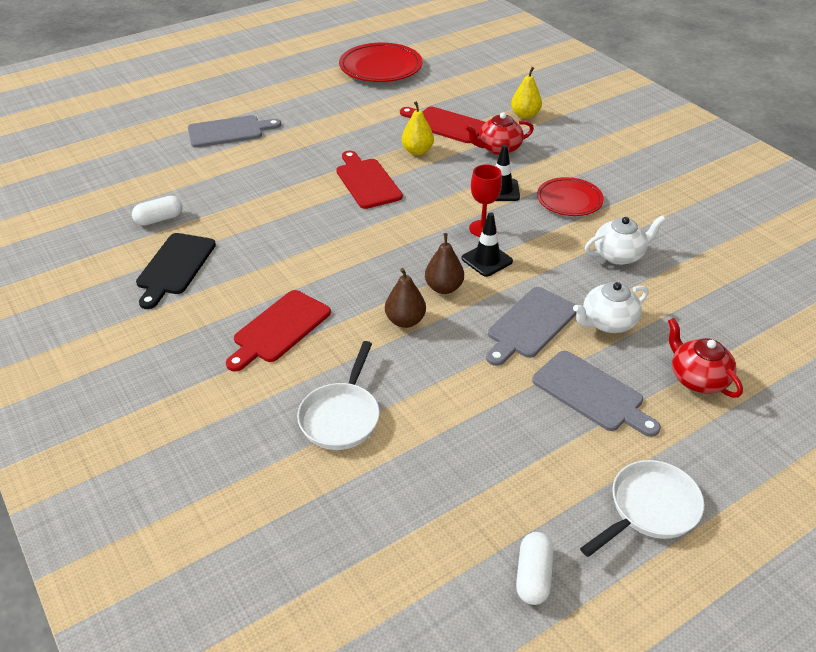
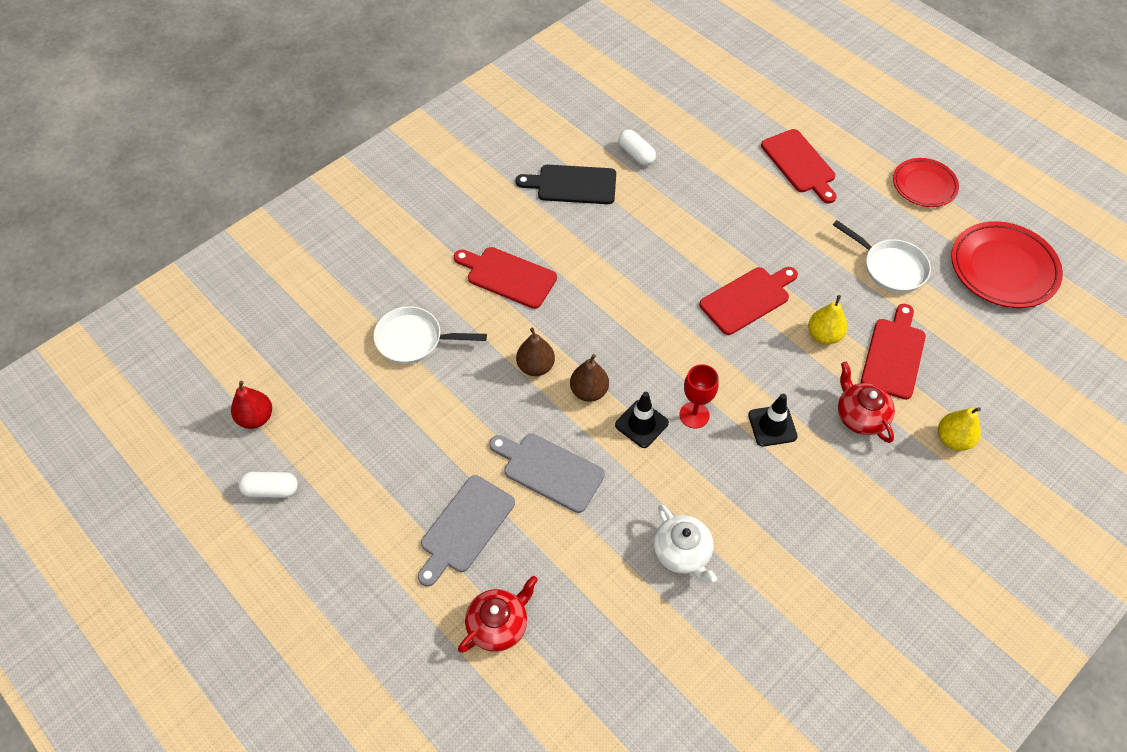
camera: 80 degrees right, 15 degrees up
(229, 131) = (800, 164): grey cutting board -> red cutting board
(420, 592) = (256, 418): none -> red pear
(569, 200) = (774, 498): red plate -> red plate (924, 185)
(607, 322) = (566, 541): white teapot -> none
(649, 509) = (338, 575): white pan -> white pan (890, 268)

